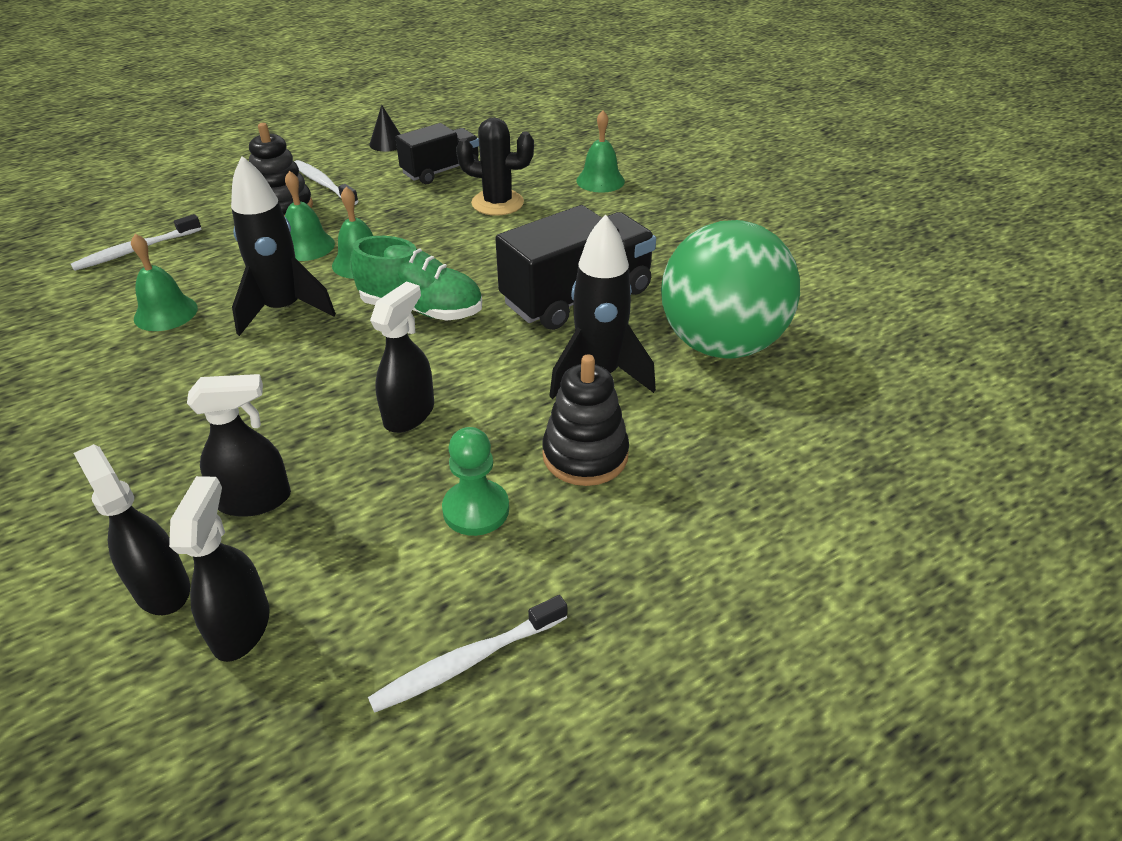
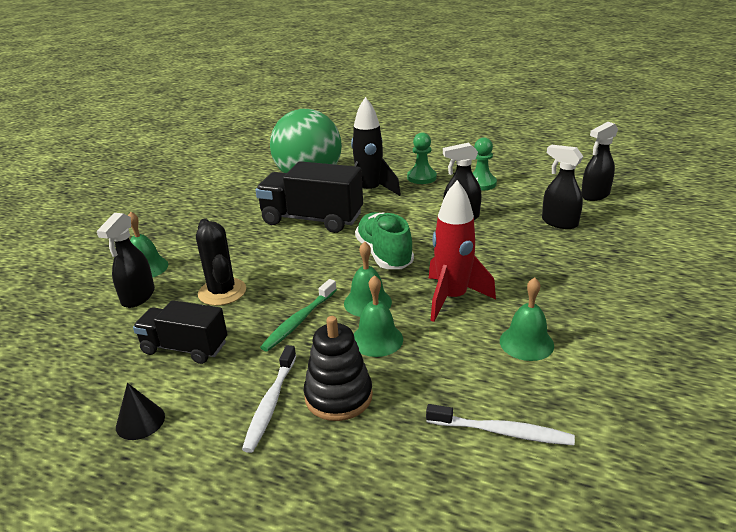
camera: 125 degrees left, 10 degrees down
(161, 588) = (618, 216): black spray bottle -> black spray bottle (138, 297)
(284, 310) = (452, 298): black rocket -> red rocket
(393, 222) = (299, 321): none -> green toothbrush
(466, 662) = (531, 162): white toothbrush -> none
(585, 455) = (421, 177): black stacking toy -> green pawn

